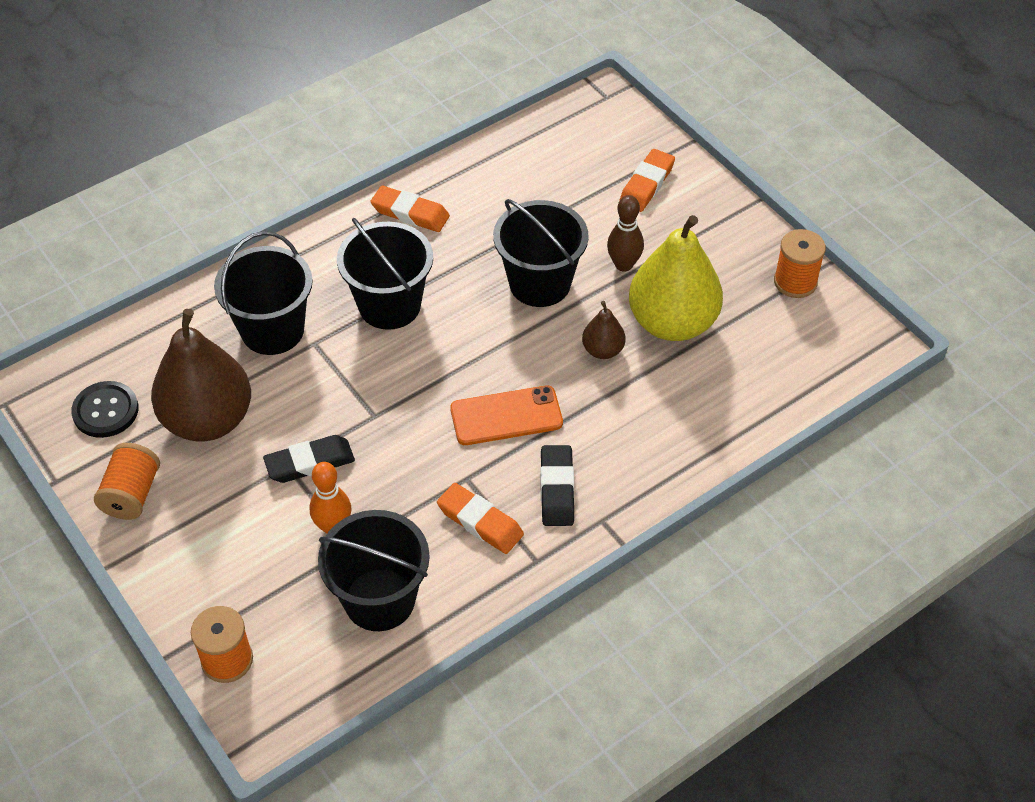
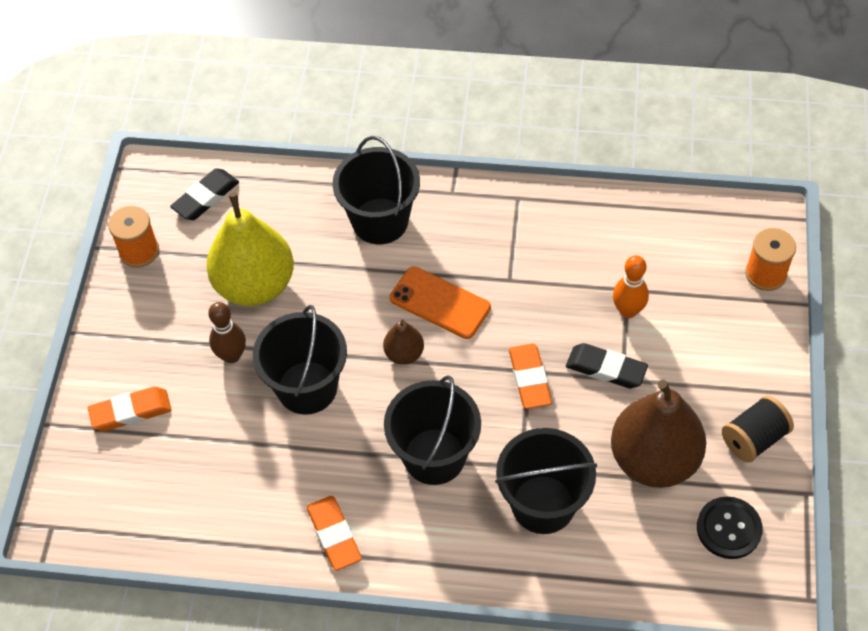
camera: 135 degrees left, 5 degrees up
(132, 494) = (753, 439): orange spool -> black spool
(379, 599) = (638, 243): black bucket -> black bucket (380, 221)
(480, 522) = (529, 246): orange eraser -> orange eraser (529, 379)
(557, 489) = (459, 231): black eraser -> black eraser (205, 197)
(603, 350) = (324, 301): brown pear -> brown pear (404, 354)

